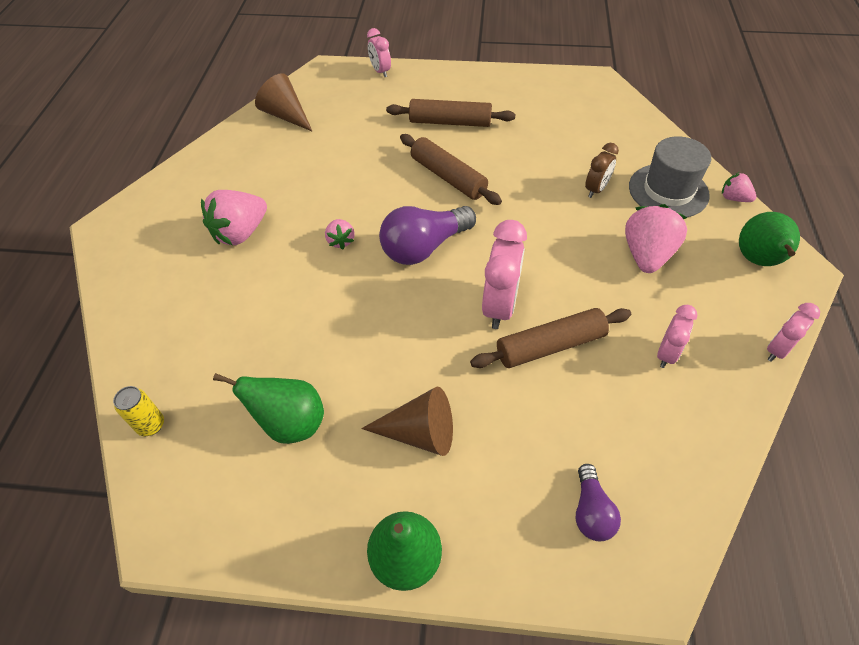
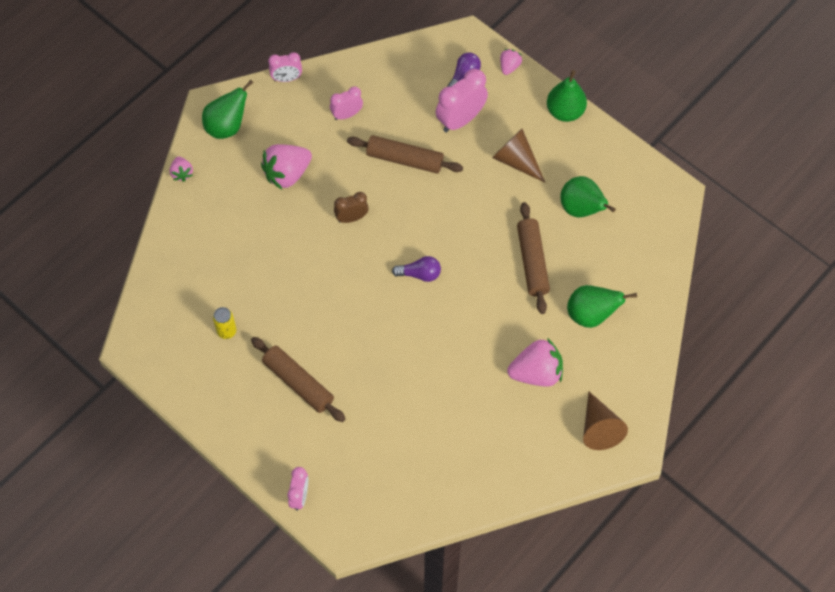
camera: 145 degrees left, 10 degrees up
(151, 425) = (659, 258): yellow can -> yellow can (226, 331)
(209, 312) = (591, 315): none -> green pear
(286, 115) = (424, 491): brown cone -> brown cone (599, 428)
(341, 241) = (471, 317): pink strawberry -> pink strawberry (509, 67)
(424, 247) = (419, 274): purple light bulb -> purple light bulb, size x0.56
(448, 177) = (351, 325): brown rolling pin -> brown rolling pin (532, 262)
(499, 306) = (410, 201): pink clock -> pink clock (460, 120)
(596, 189) = (261, 242): brown clock -> brown clock (351, 218)
(668, 191) = (215, 207): grey hat -> none

